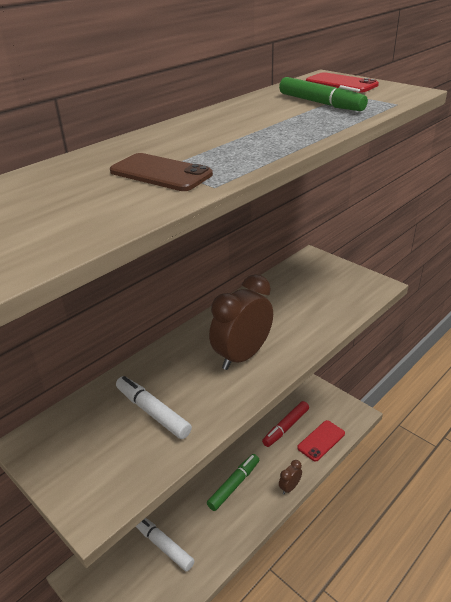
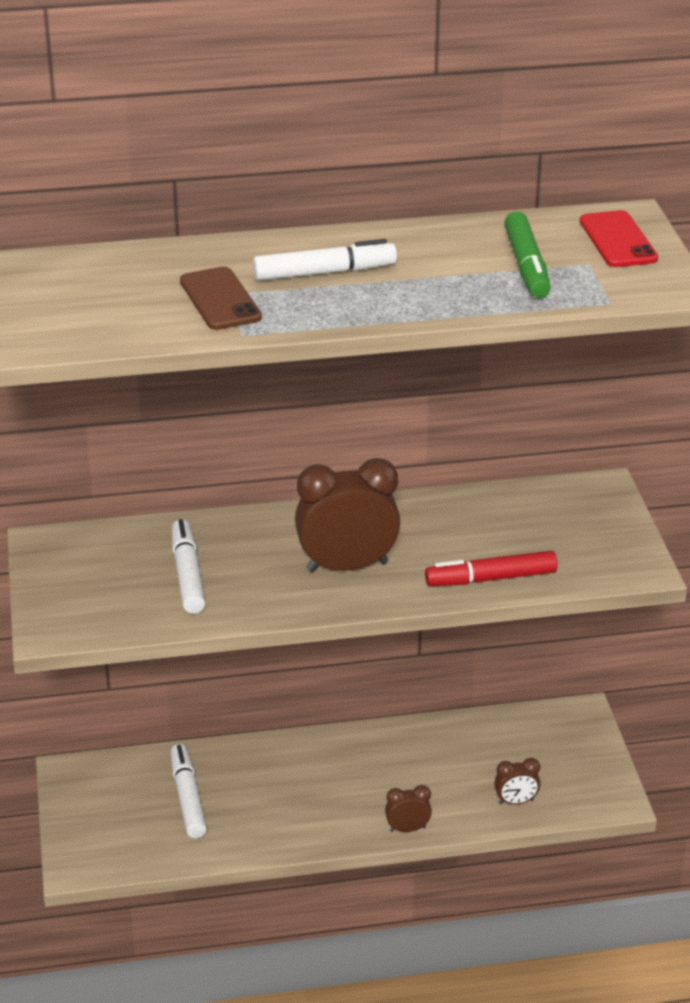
camera: 35 degrees right, 0 degrees up
(209, 138) = (324, 272): none -> white marker
(234, 485) = (337, 786): green marker -> none
(286, 427) = (483, 759): red marker -> red marker (491, 578)
(321, 440) = (516, 801): red phone -> brown clock

